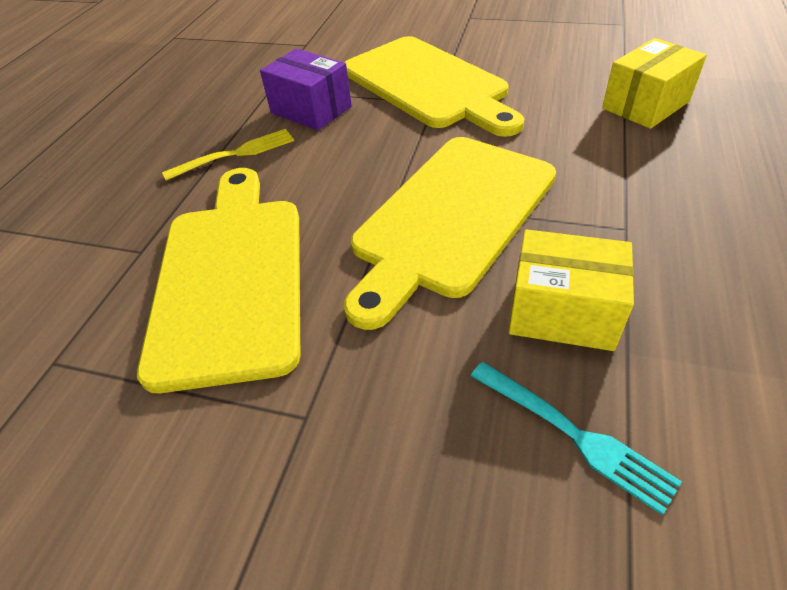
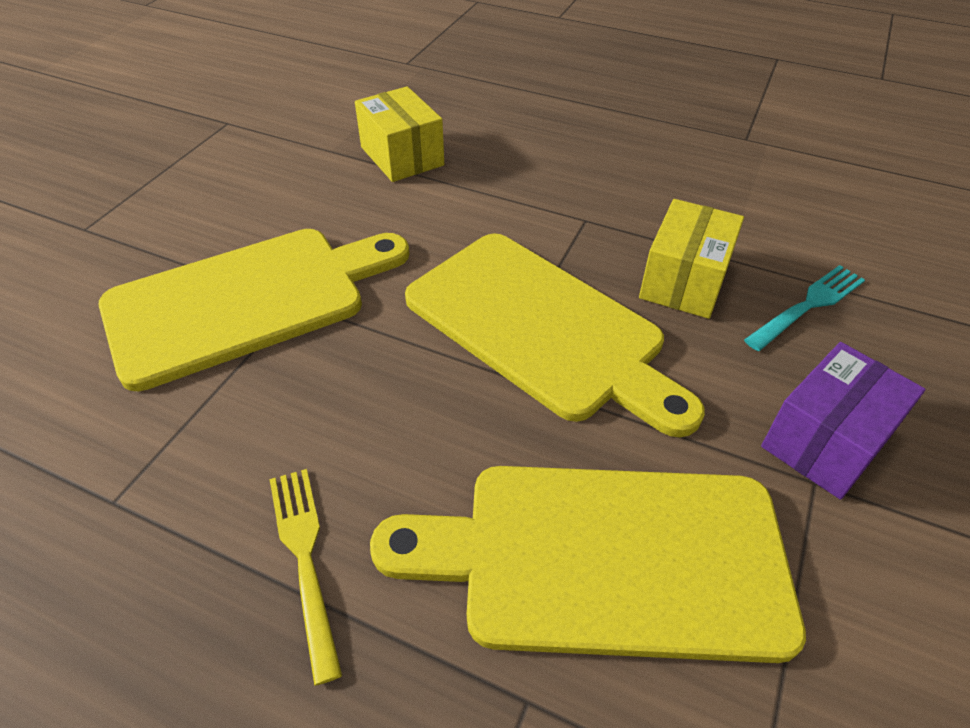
camera: 85 degrees left, 0 degrees up
(311, 110) = (227, 442): purple box -> purple box (826, 441)

